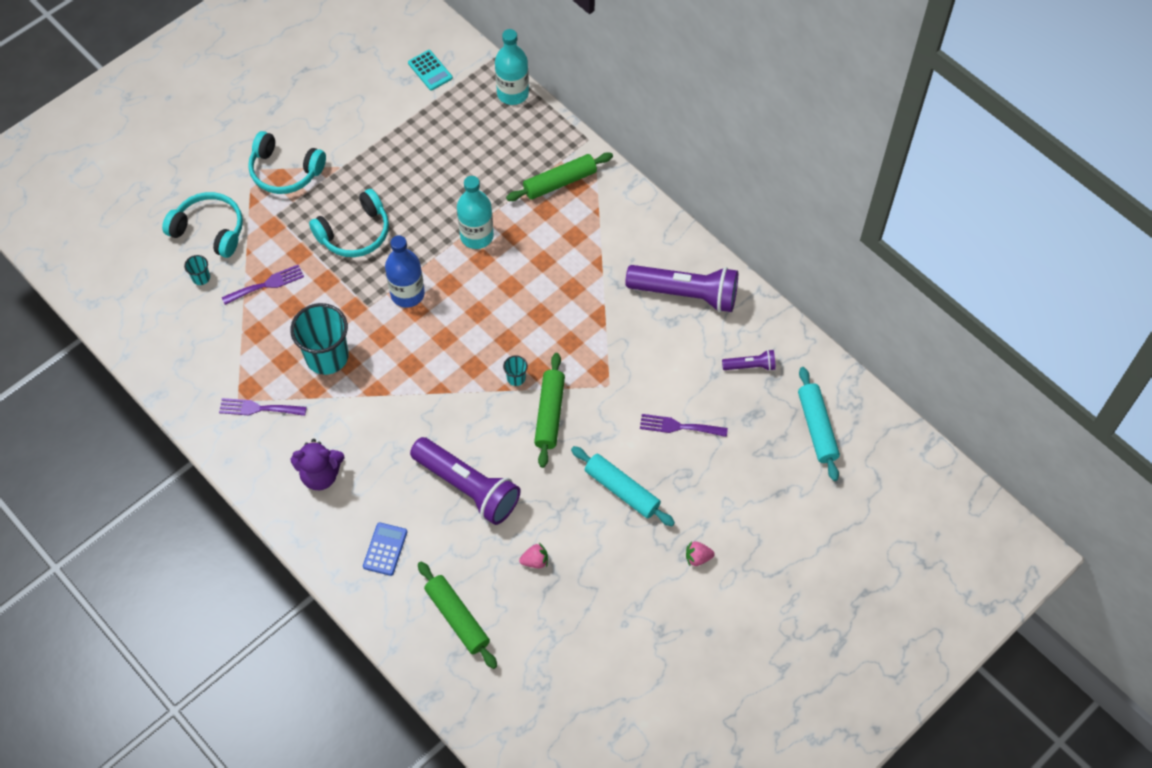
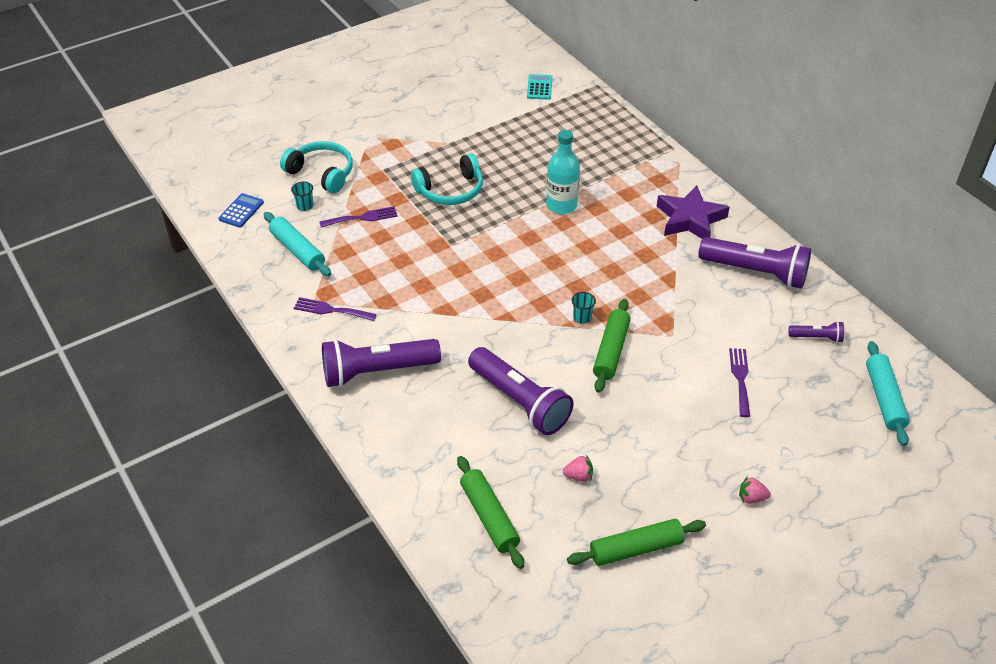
camera: 10 degrees right, 15 degrees down
(285, 171) = (398, 140): turquoise headphones -> none
(321, 475) = (377, 371): purple teddy bear -> purple flashlight
(327, 357) = (405, 278): turquoise cup -> none
(385, 549) = (427, 443): blue calculator -> blue calculator (241, 211)
(407, 294) = (489, 240): blue bottle -> none
(430, 70) = (539, 87): turquoise calculator -> turquoise calculator turned 150 degrees counterclockwise
(513, 93) = (610, 110): turquoise bottle -> none
(560, 182) = (644, 176): green rolling pin -> green rolling pin (636, 549)
(613, 234) = (690, 219): none -> purple star
(622, 490) = (677, 425): turquoise rolling pin -> turquoise rolling pin (298, 250)
(679, 426) = (740, 378): purple fork -> purple fork turned 75 degrees clockwise

